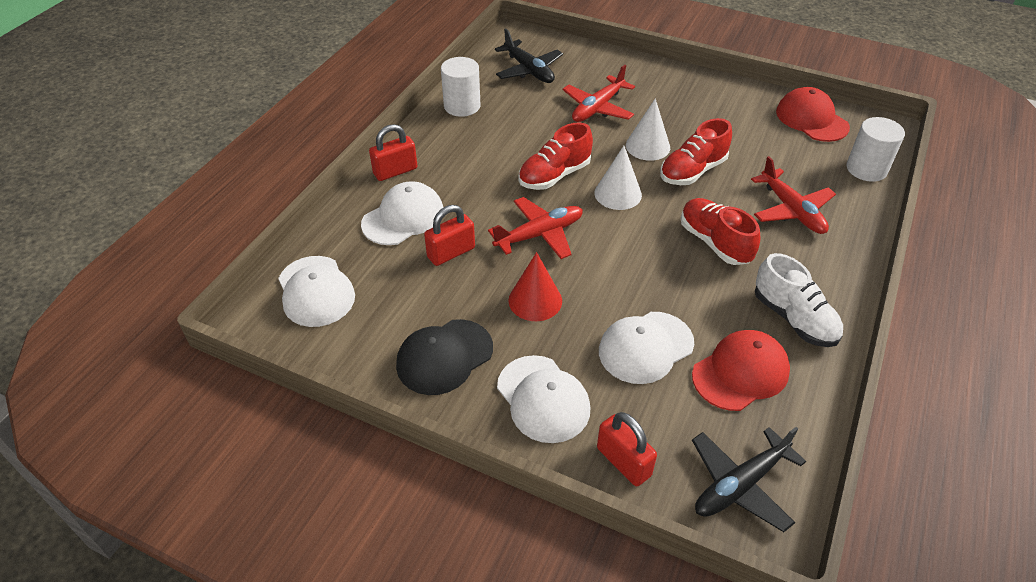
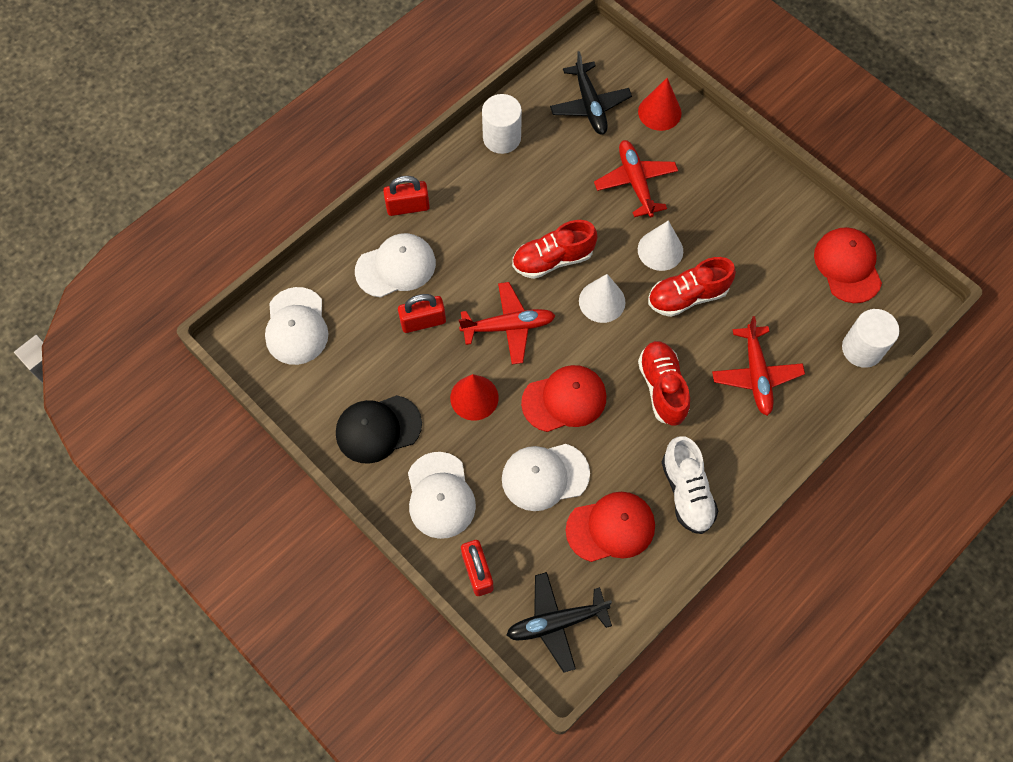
camera: 20 degrees right, 20 degrees up
(590, 62) = (659, 112): none -> red cone
(597, 108) = (635, 182): red plane -> red plane turned 105 degrees clockwise
(627, 277) = (564, 399): none -> red cap

